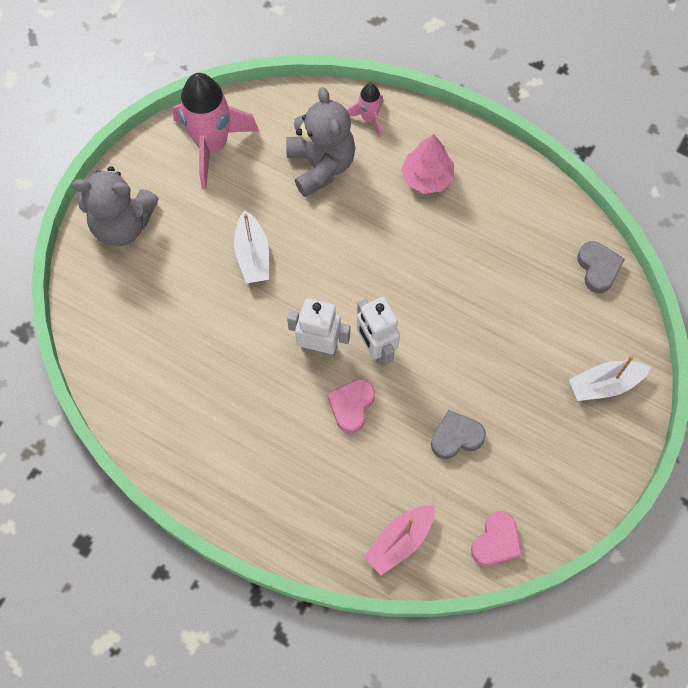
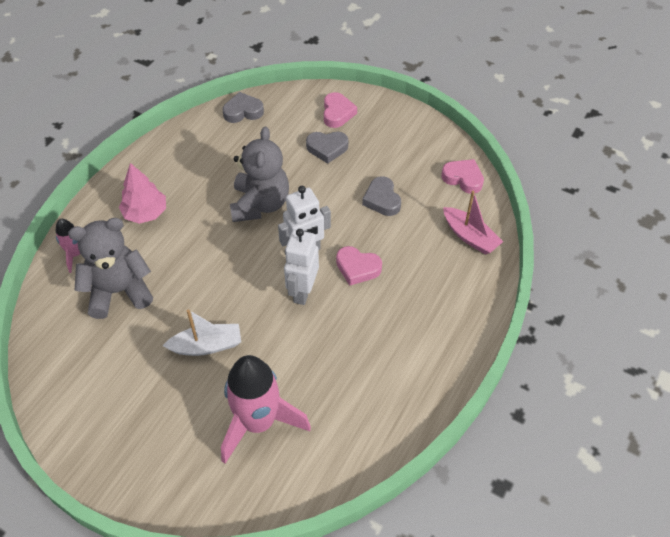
camera: 90 degrees left, 15 degrees down
(122, 224) = (157, 469): grey teddy bear -> grey teddy bear (260, 204)
(212, 145) = (78, 385): pink rocket -> pink rocket (258, 422)
(539, 371) = (327, 148): none -> grey heart
(605, 384) = (337, 113): white boat -> pink heart

